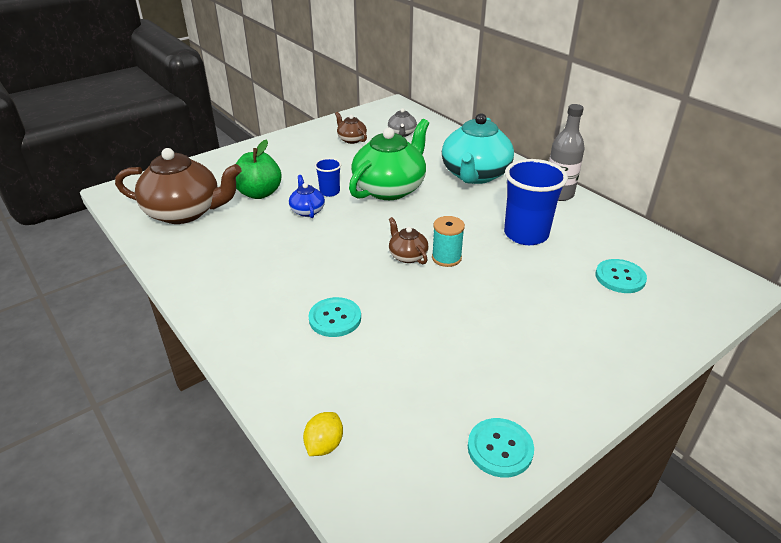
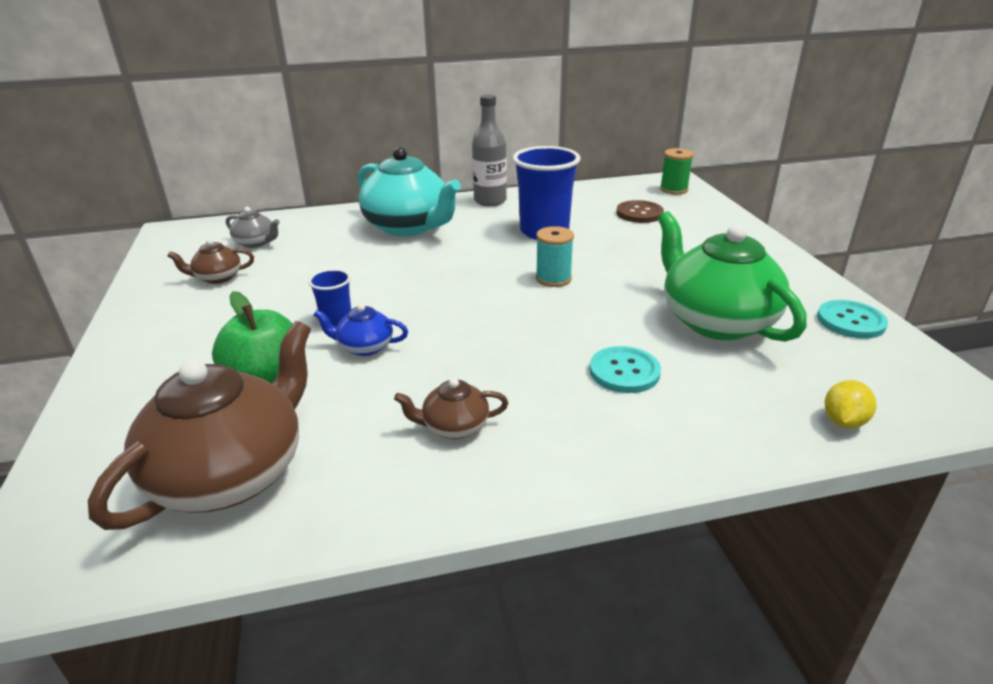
camera: 65 degrees left, 5 degrees down
(324, 445) = (843, 421): yellow lemon -> yellow lemon turned 75 degrees clockwise
(390, 188) = (378, 279): green teapot -> green teapot (715, 321)
(407, 256) = (532, 299): brown teapot -> brown teapot (454, 427)
(620, 277) = (639, 213): turquoise button -> brown button
(710, 289) = (673, 189): none -> green spool

